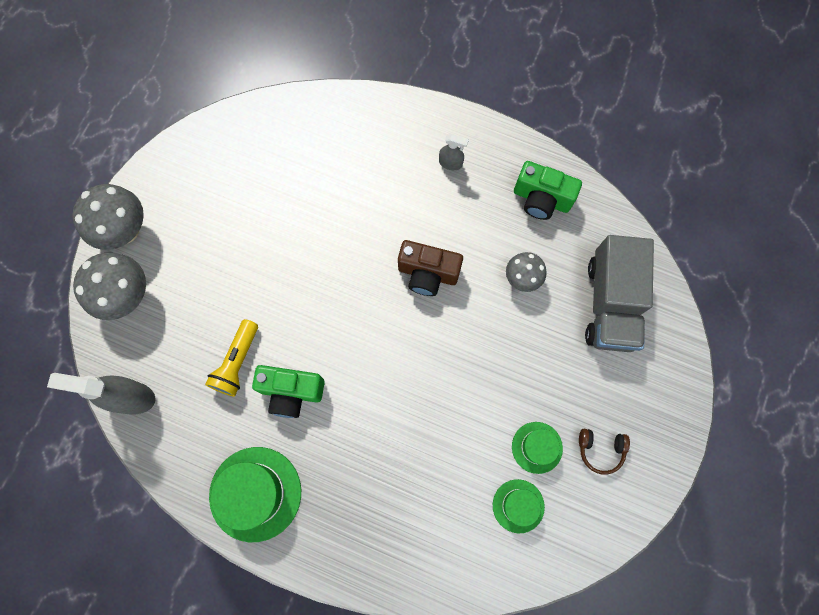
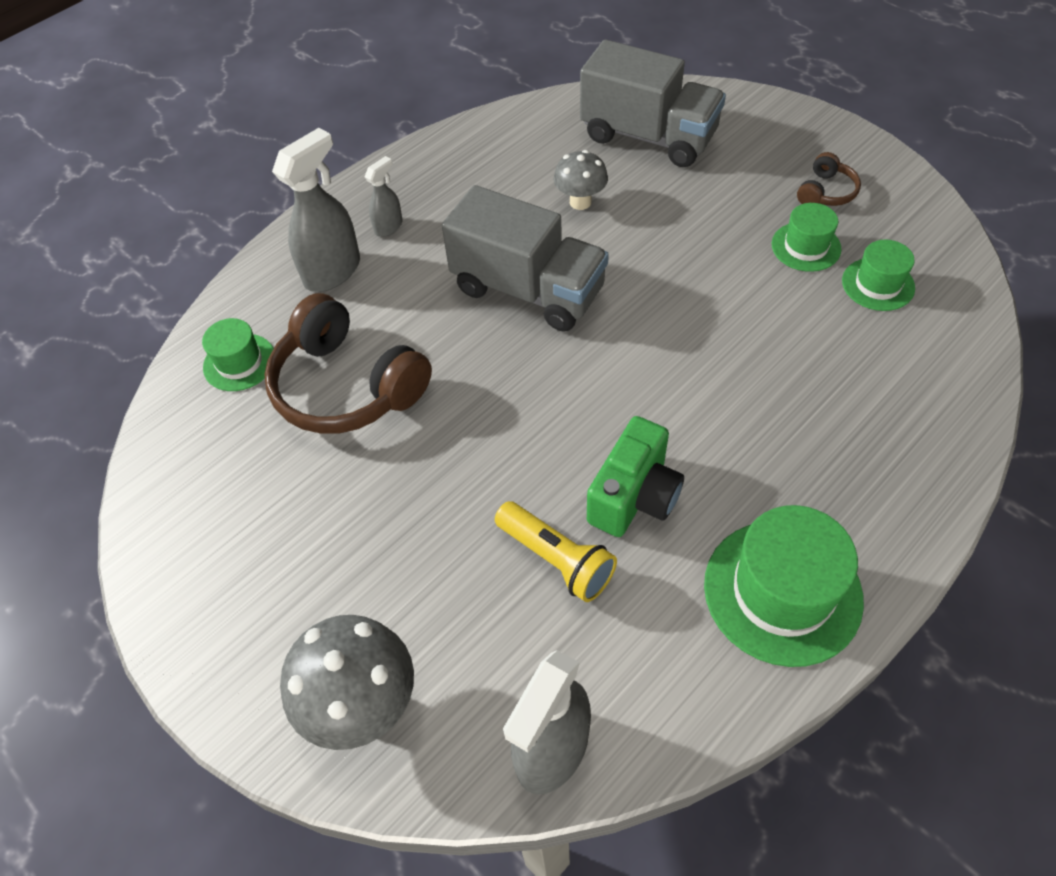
camera: 65 degrees left, 20 degrees down
(125, 231) = (241, 675): grey mushroom -> none
(310, 129) = (239, 362): none -> green hat
(314, 198) = (346, 386): none -> brown headphones
(399, 147) = (333, 271): none -> grey spray bottle
(428, 274) = (528, 290): brown camera -> grey truck
(541, 199) = (487, 158): green camera -> none

